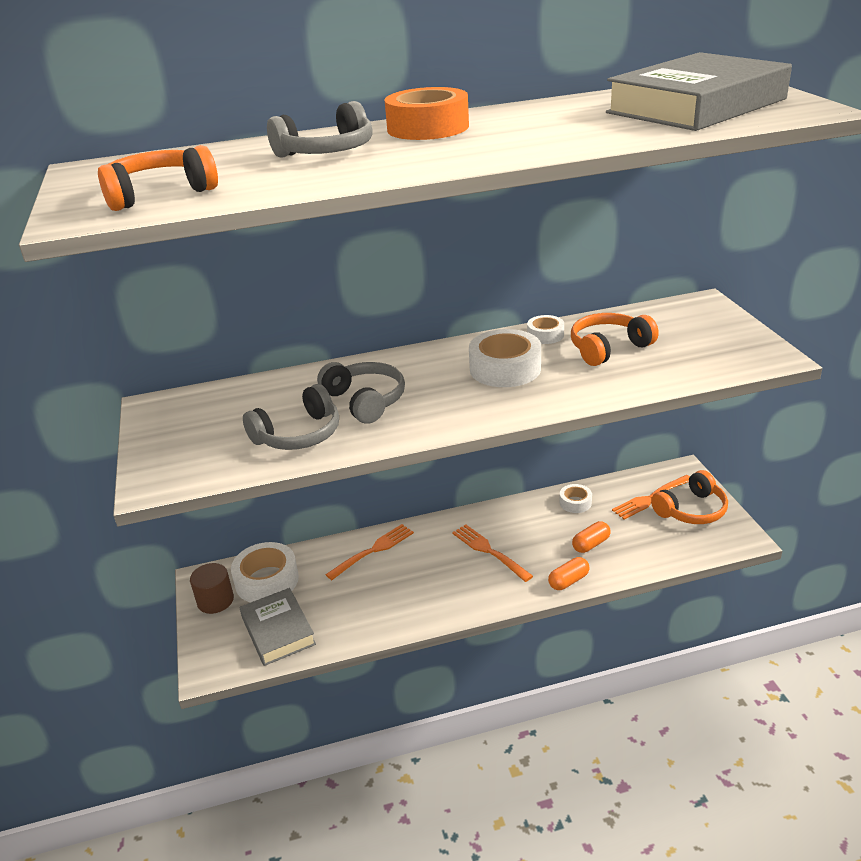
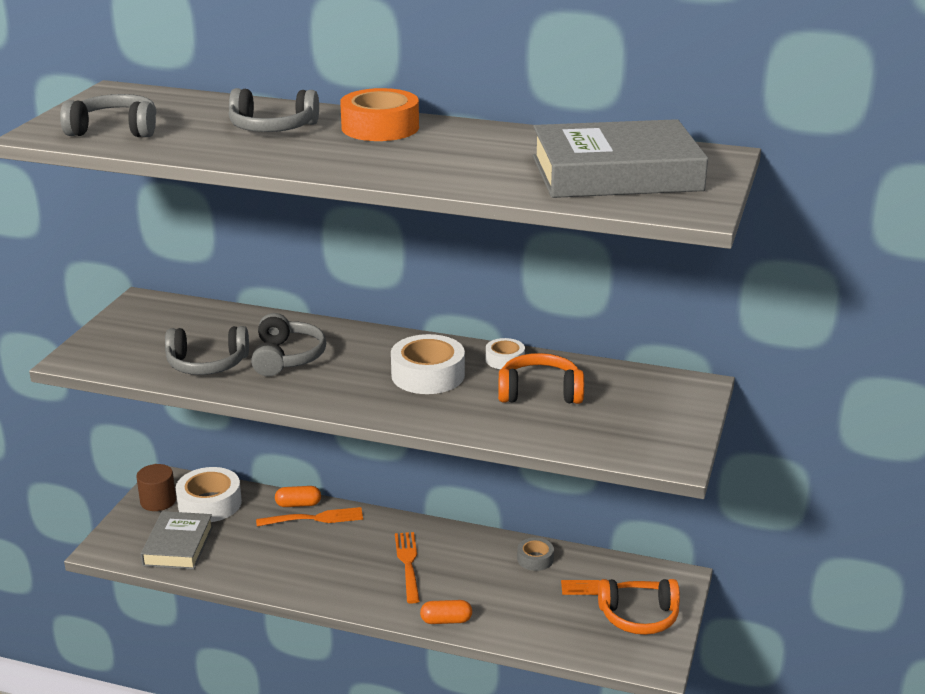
camera: 30 degrees right, 5 degrees down
(159, 194) = (115, 130): orange headphones -> grey headphones
(575, 502) = (535, 559): white tape -> grey tape
(591, 544) = (504, 600): orange capsule -> orange capsule (298, 504)

